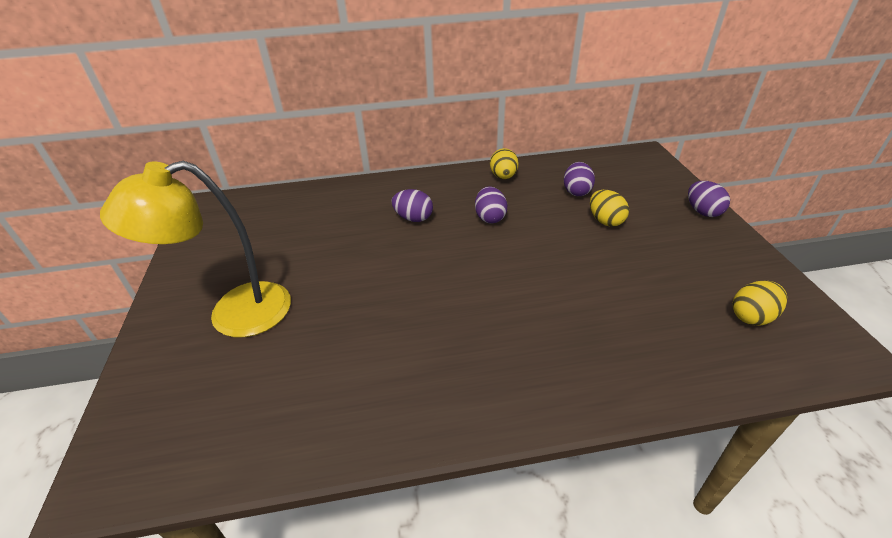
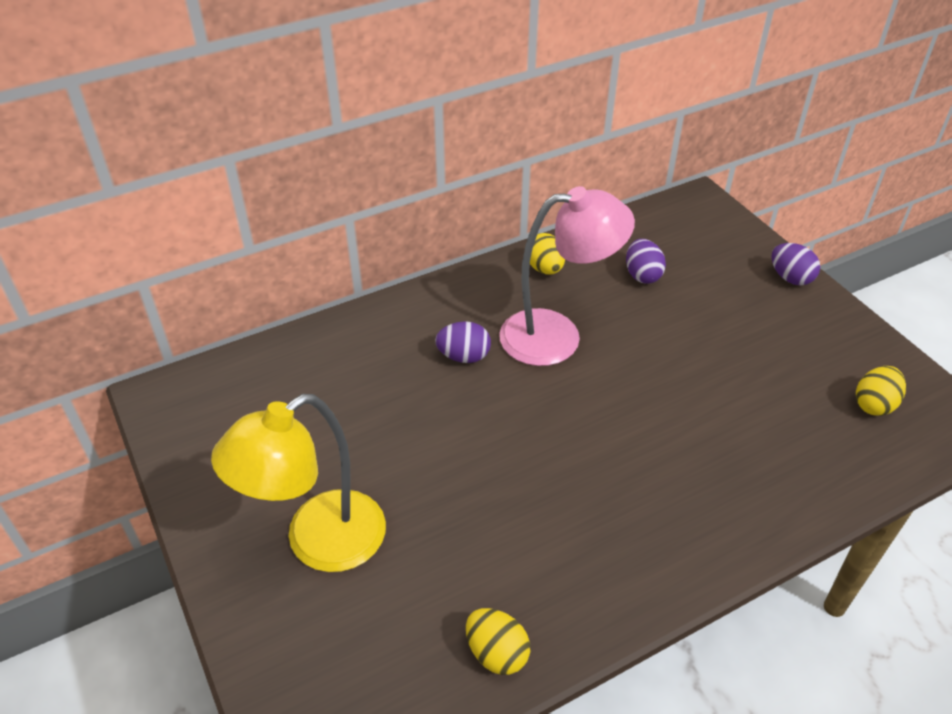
camera: 20 degrees left, 5 degrees up
(490, 217) = (557, 335): purple egg -> pink lamp
(605, 221) = (691, 313): yellow egg -> yellow egg (496, 653)

